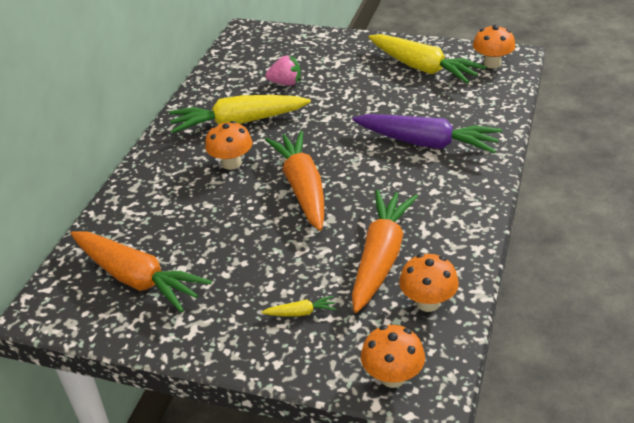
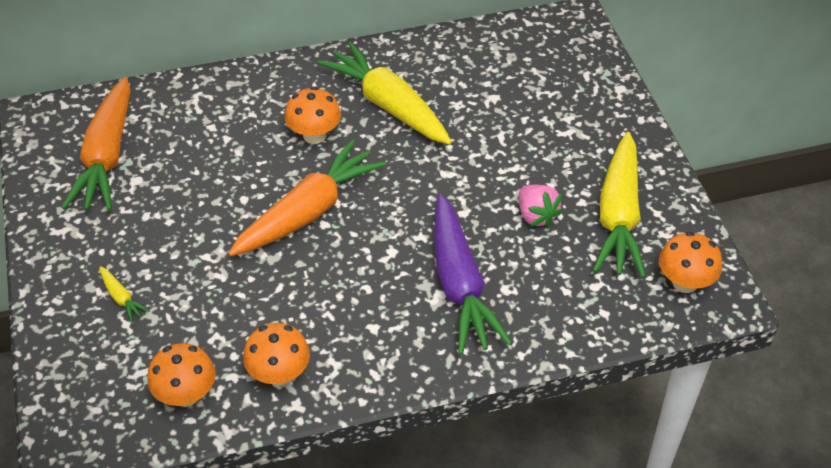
camera: 55 degrees right, 10 degrees up
(286, 83) = (491, 106): pink strawberry -> pink strawberry (536, 216)
(381, 257) = (235, 326): orange carrot -> none
(392, 377) = (70, 407): orange mushroom -> orange mushroom (279, 374)

